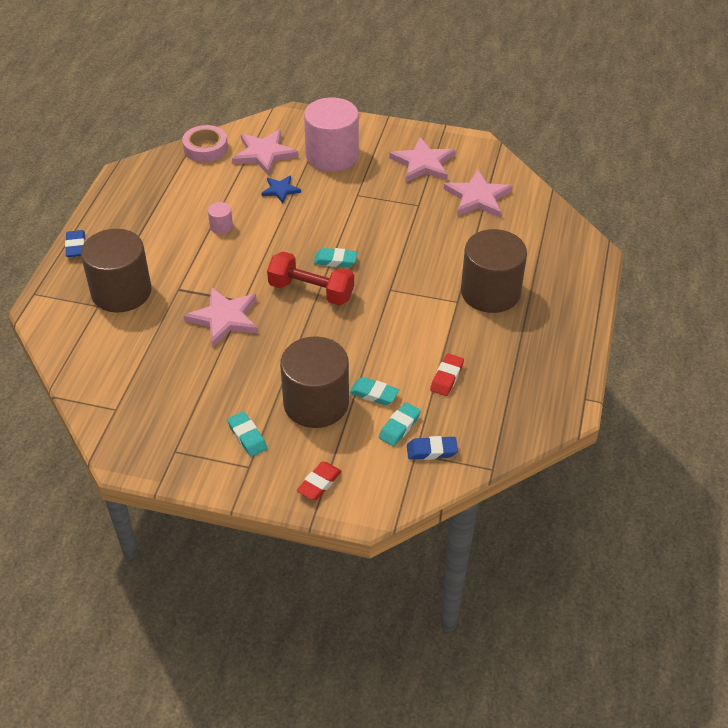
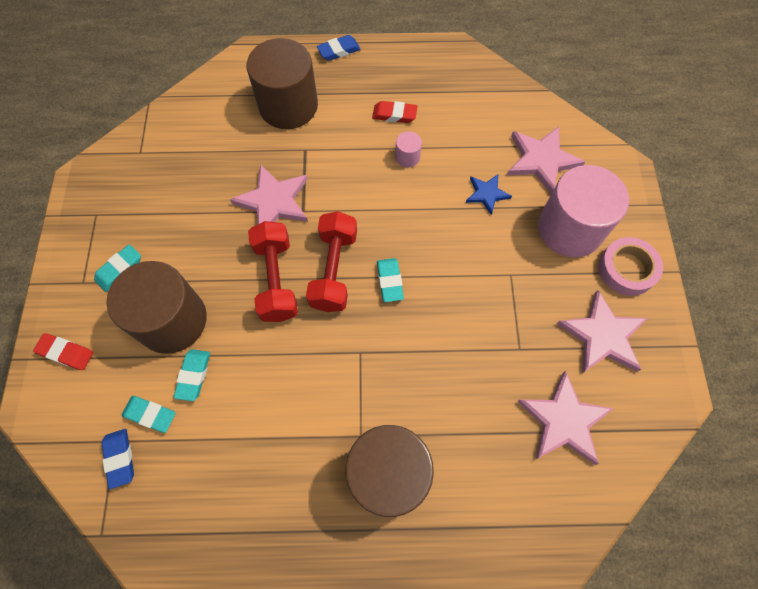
camera: 75 degrees right, 20 degrees up
(205, 148) = (526, 104): pink tape -> pink tape (626, 269)
(305, 328) = (276, 280): none -> red dumbbell
(446, 377) = (232, 451): red eraser -> red eraser (394, 115)

